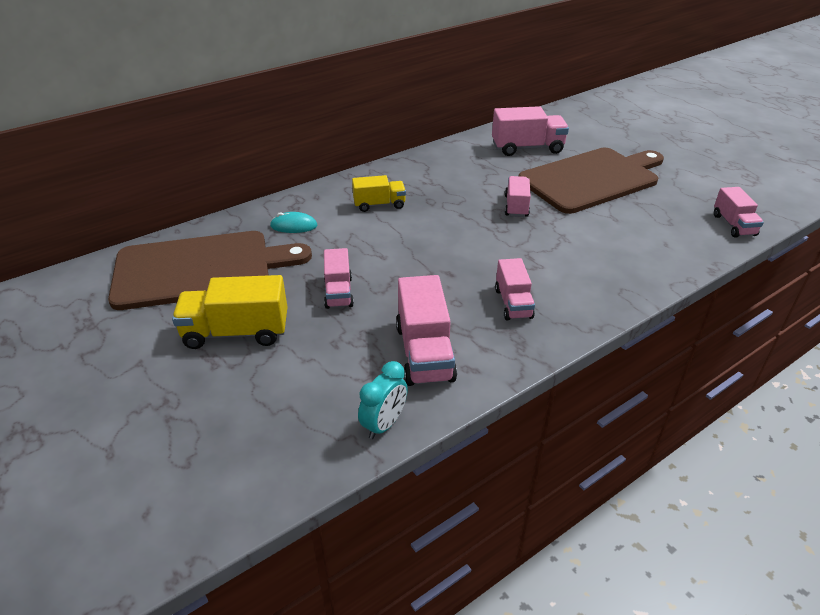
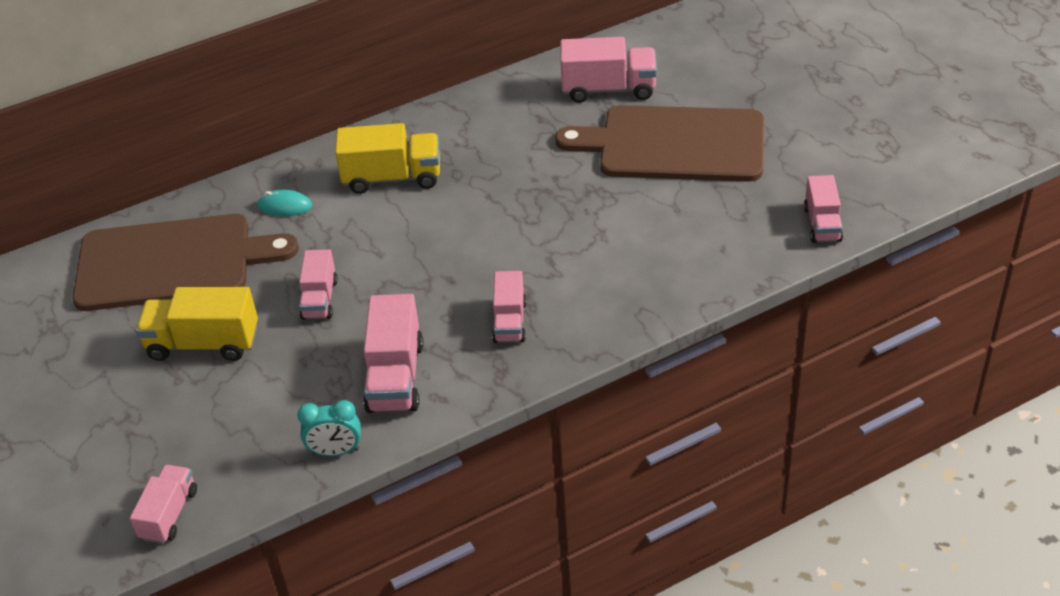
camera: 10 degrees right, 5 degrees up
(379, 205) = (392, 177): yellow truck -> yellow truck, size x1.57
(384, 424) = (335, 451): turquoise clock -> turquoise clock turned 45 degrees clockwise
(516, 206) = (560, 185): pink truck -> pink truck (169, 514)
(592, 179) = (674, 144): brown cutting board -> brown cutting board turned 150 degrees counterclockwise

